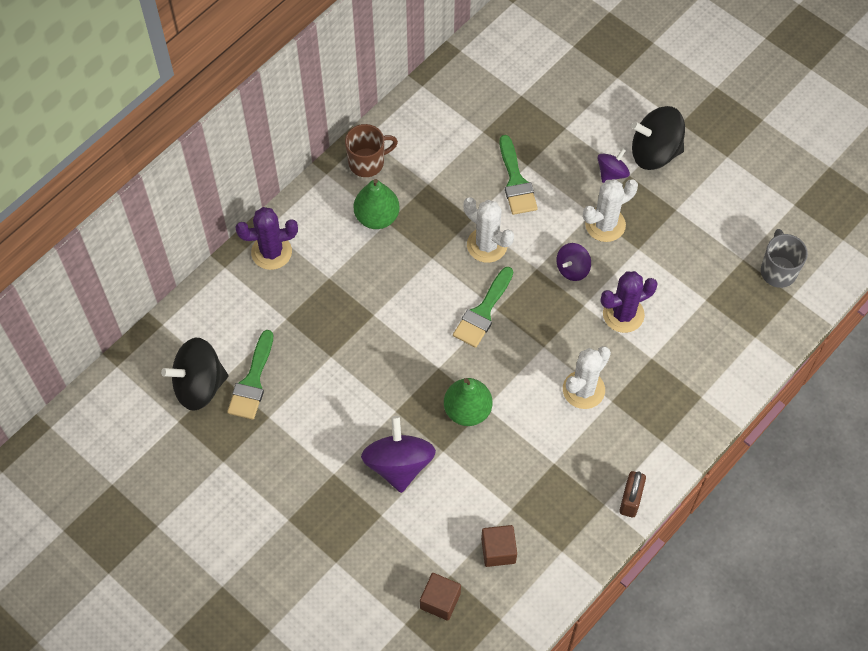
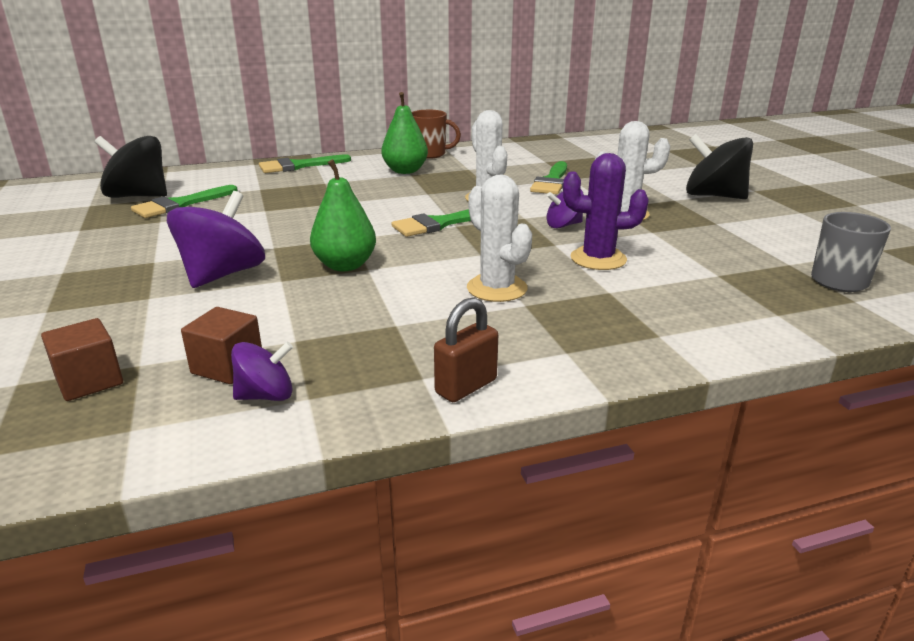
camera: 30 degrees right, 35 degrees down
(271, 252) = (298, 166): purple cactus -> green brush
(583, 390) = (497, 288): white cactus -> white cactus turned 75 degrees clockwise
(612, 173) = (656, 195): purple spinning top -> purple spinning top (266, 395)

